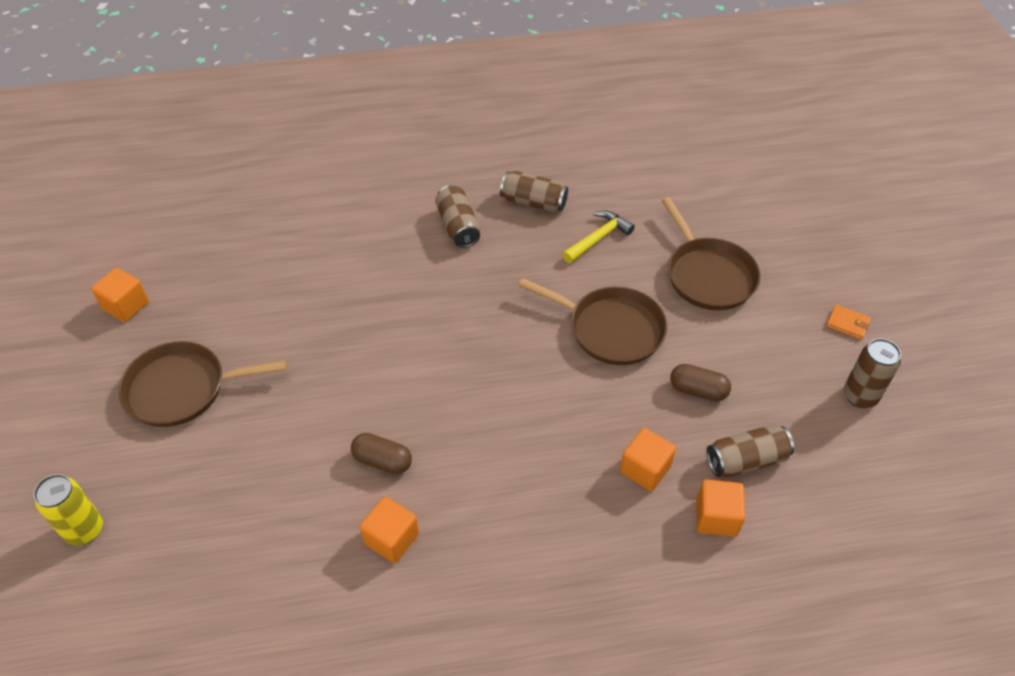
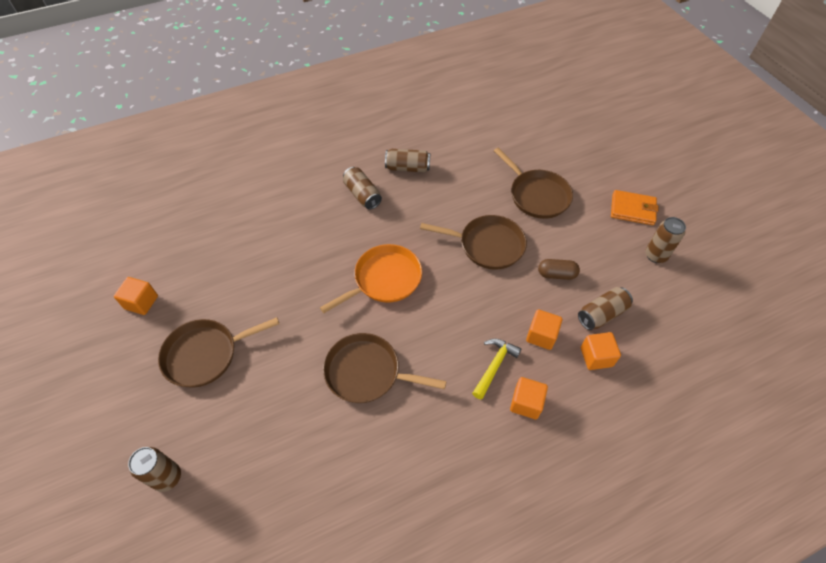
camera: 15 degrees left, 5 degrees up
(84, 530) = (167, 477): yellow can -> brown can
(382, 461) = (366, 372): brown capsule -> brown pan
(391, 539) = (391, 426): orange cube -> orange cube (526, 403)
(449, 344) = (384, 279): none -> orange pan
(598, 238) = (459, 184): yellow hammer -> yellow hammer (494, 365)
(847, 324) = (632, 209): orange wallet -> orange wallet, size x1.76

